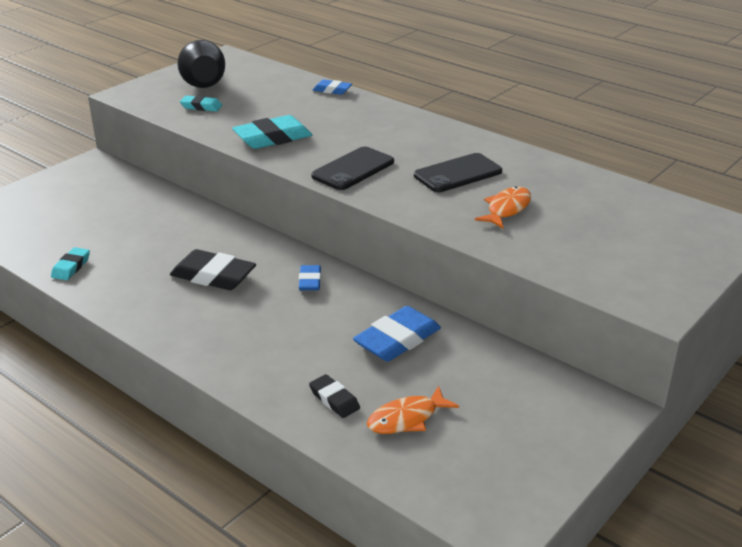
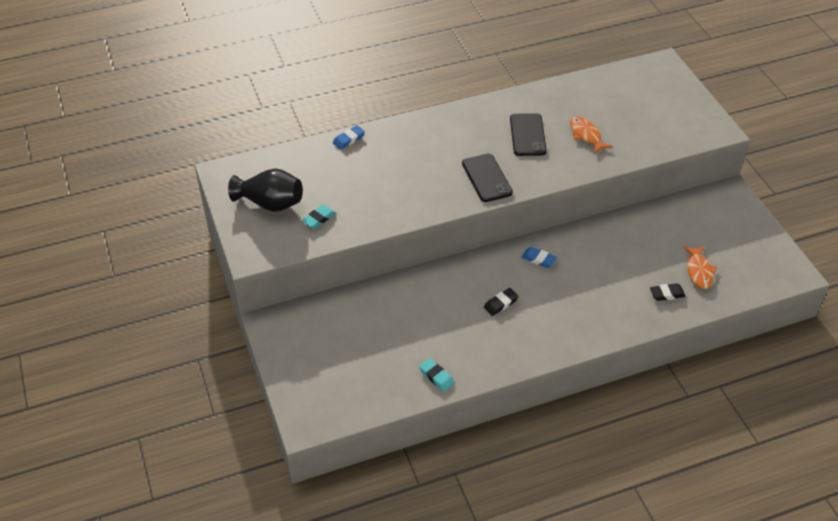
camera: 60 degrees left, 15 degrees up
(213, 276) = (501, 303): black eraser -> black eraser, size x0.56
(273, 138) = (408, 199): turquoise eraser -> none
(397, 340) = (626, 245): blue eraser -> none

